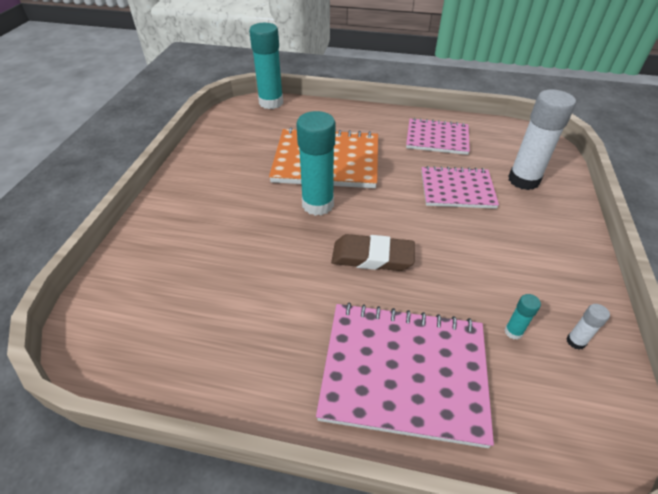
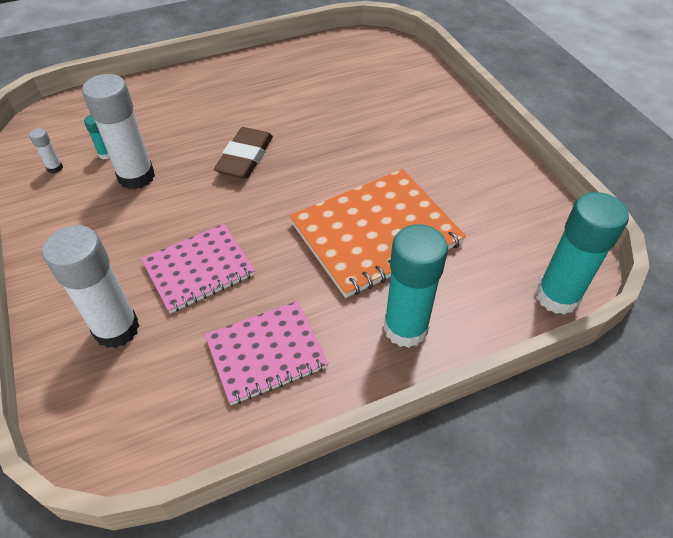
camera: 145 degrees right, 5 degrees up
(318, 204) = (333, 179): turquoise glue stick -> turquoise glue stick (405, 328)
(372, 257) = (245, 157): brown eraser -> brown eraser turned 45 degrees counterclockwise
(404, 372) = (177, 102): pink notebook -> none
(485, 286) = (136, 177): none -> white glue stick

